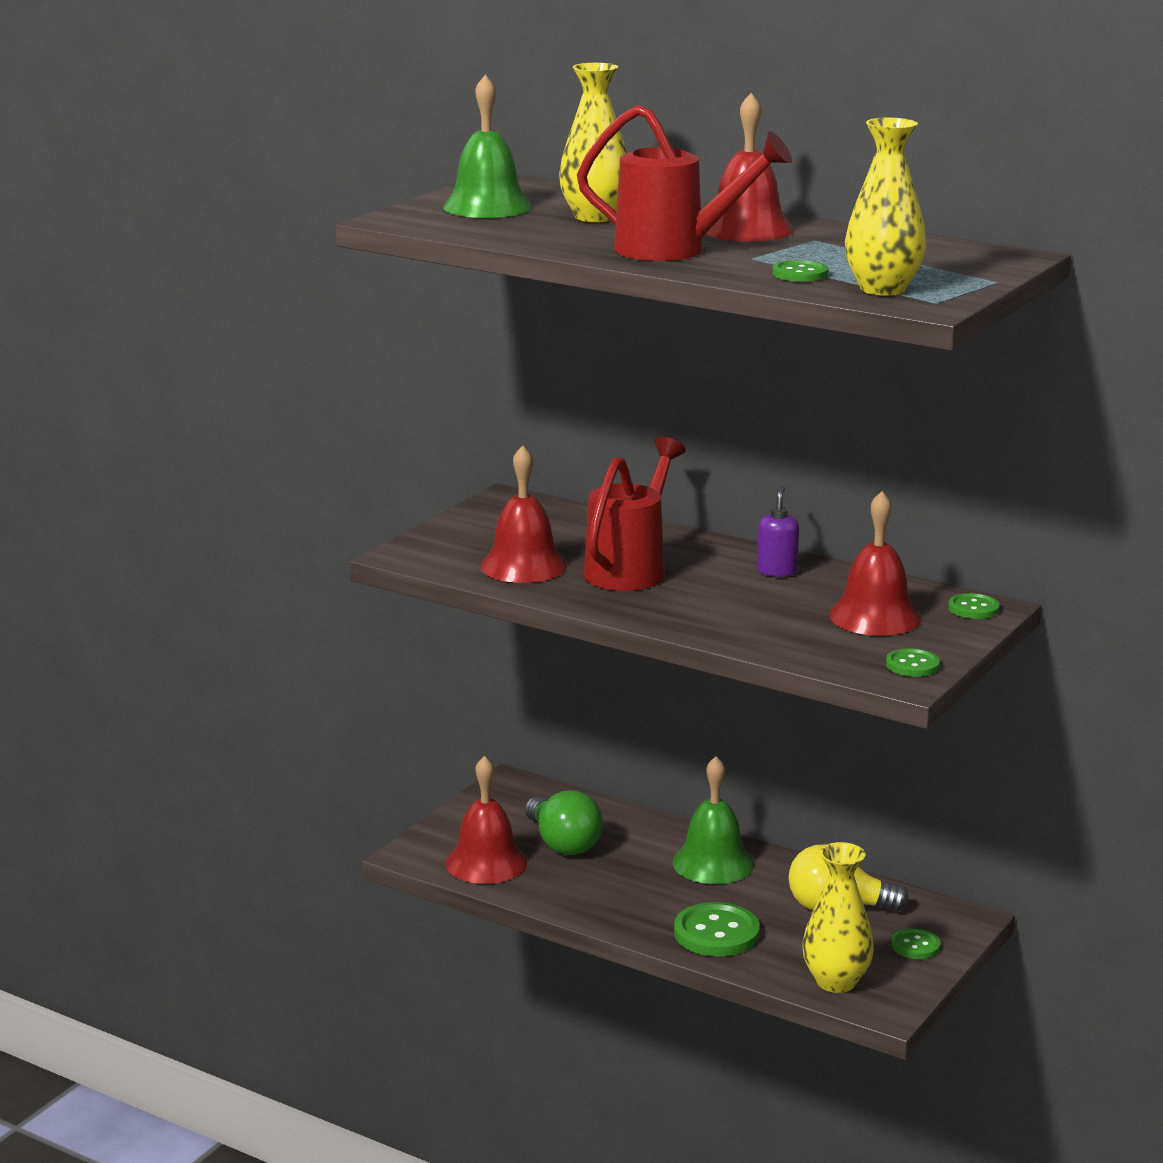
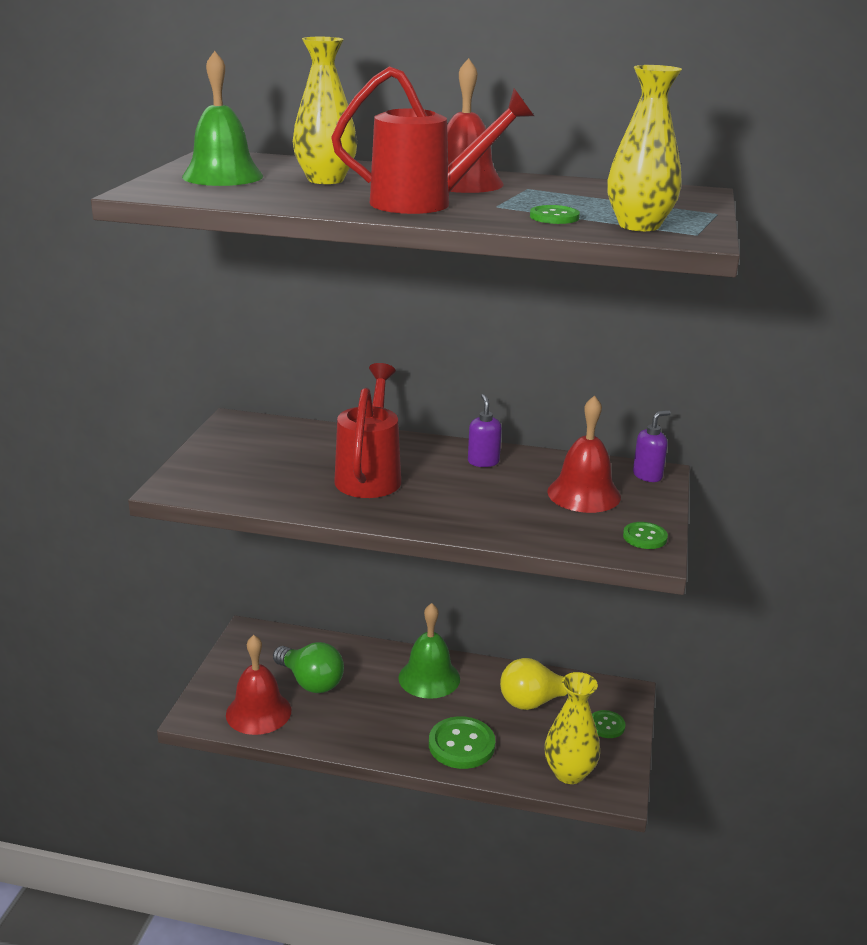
camera: 20 degrees left, 5 degrees up
(523, 565) = (281, 484): red bell -> none
(973, 608) = (647, 476): green button -> purple soap dispenser

